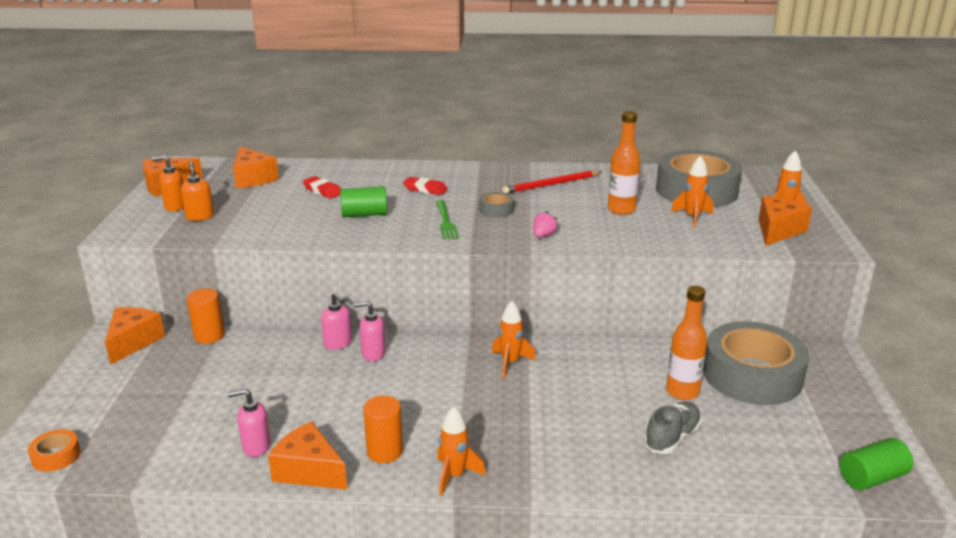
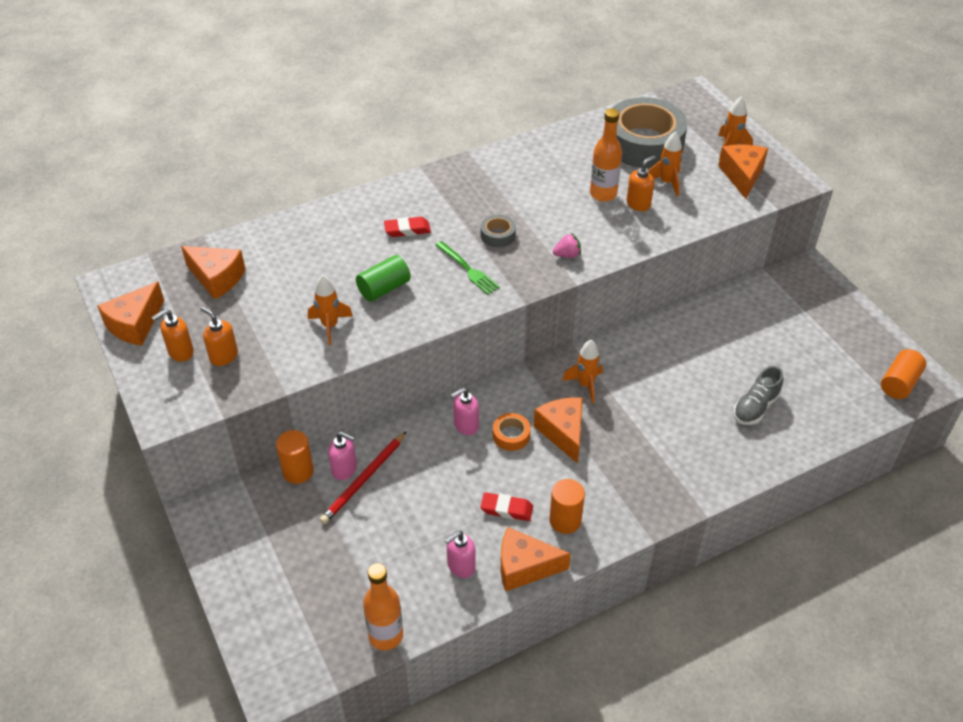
camera: 30 degrees left, 20 degrees up
(56, 456) = (301, 660): orange tape -> orange tape (511, 435)
(133, 342) = (232, 512): orange cheese -> orange cheese (563, 432)
(322, 190) = (309, 269): red eraser -> red eraser (506, 509)
(338, 343) = (425, 428): pink soap dispenser -> pink soap dispenser (344, 469)
(454, 476) = (635, 517): orange rocket -> orange rocket (330, 326)
(543, 235) = (567, 255): pink strawberry -> pink strawberry turned 75 degrees clockwise
(551, 184) = (516, 180): red pencil -> red pencil (364, 480)
(649, 223) = (638, 204): none -> orange soap dispenser
(672, 438) = (755, 407): grey shoe -> grey shoe turned 150 degrees counterclockwise
(682, 392) = (732, 358): orange bottle -> orange bottle (386, 635)
(752, 375) = (768, 318): grey tape -> none
(872, 478) = (899, 383): green cylinder -> orange cylinder

